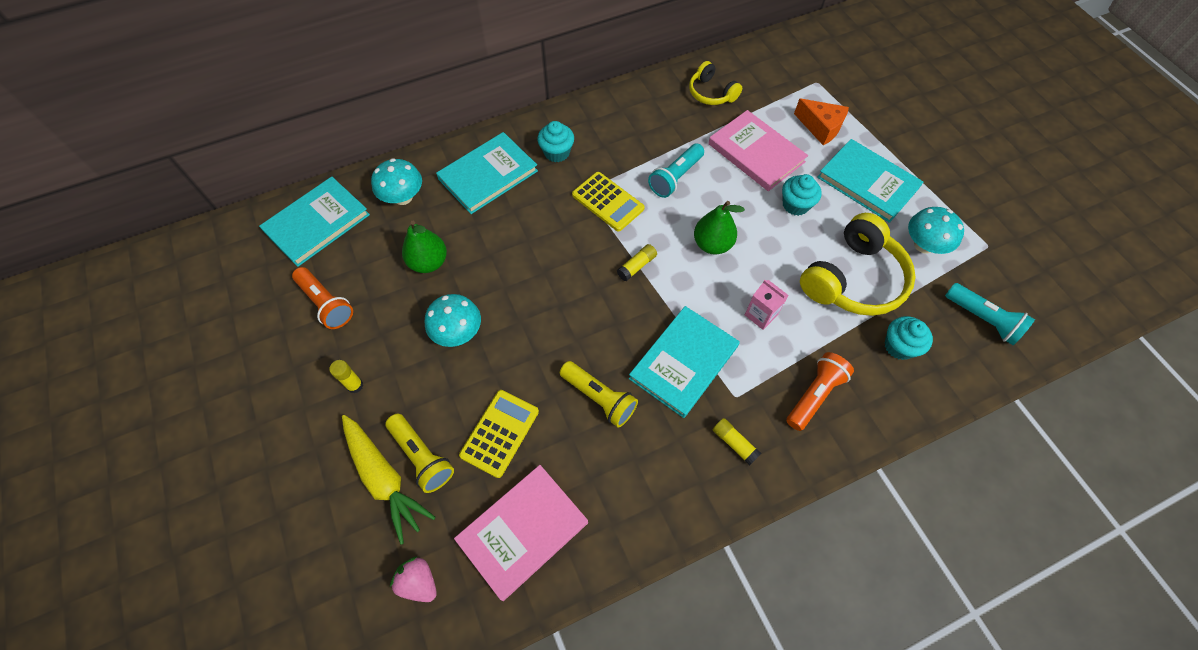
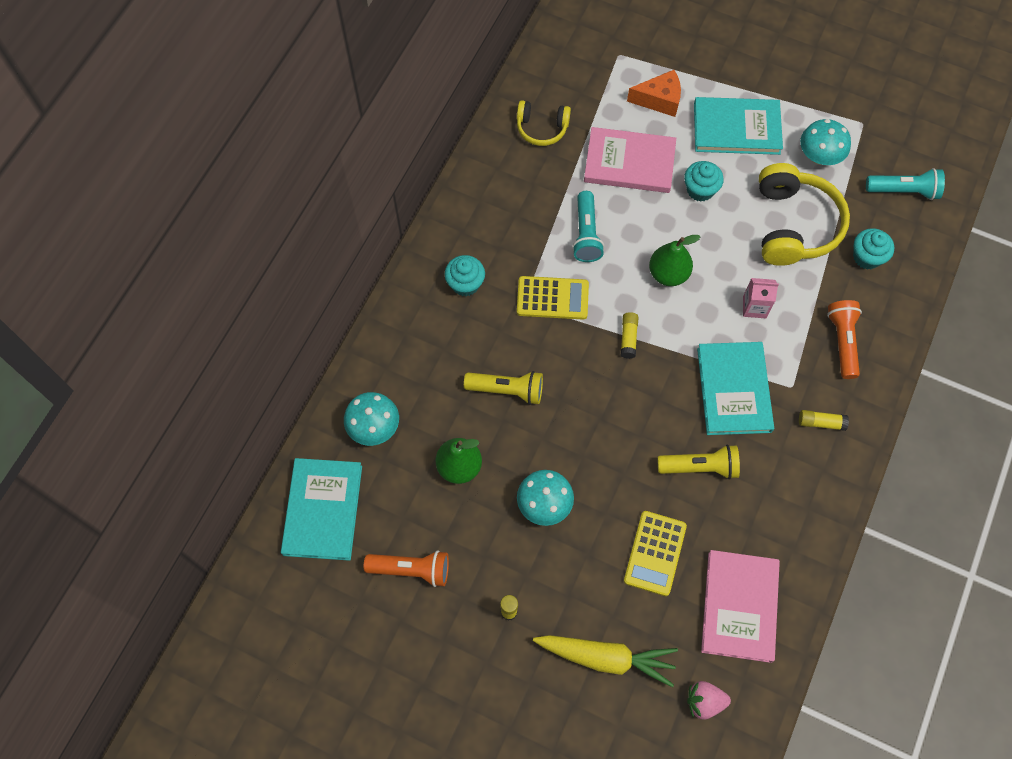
camera: 40 degrees left, 5 degrees up
(422, 457) = (617, 618): yellow flashlight -> yellow flashlight (507, 390)
(488, 175) = (427, 350): turquoise book -> none
(499, 433) = (655, 553): yellow calculator -> yellow calculator turned 150 degrees counterclockwise

